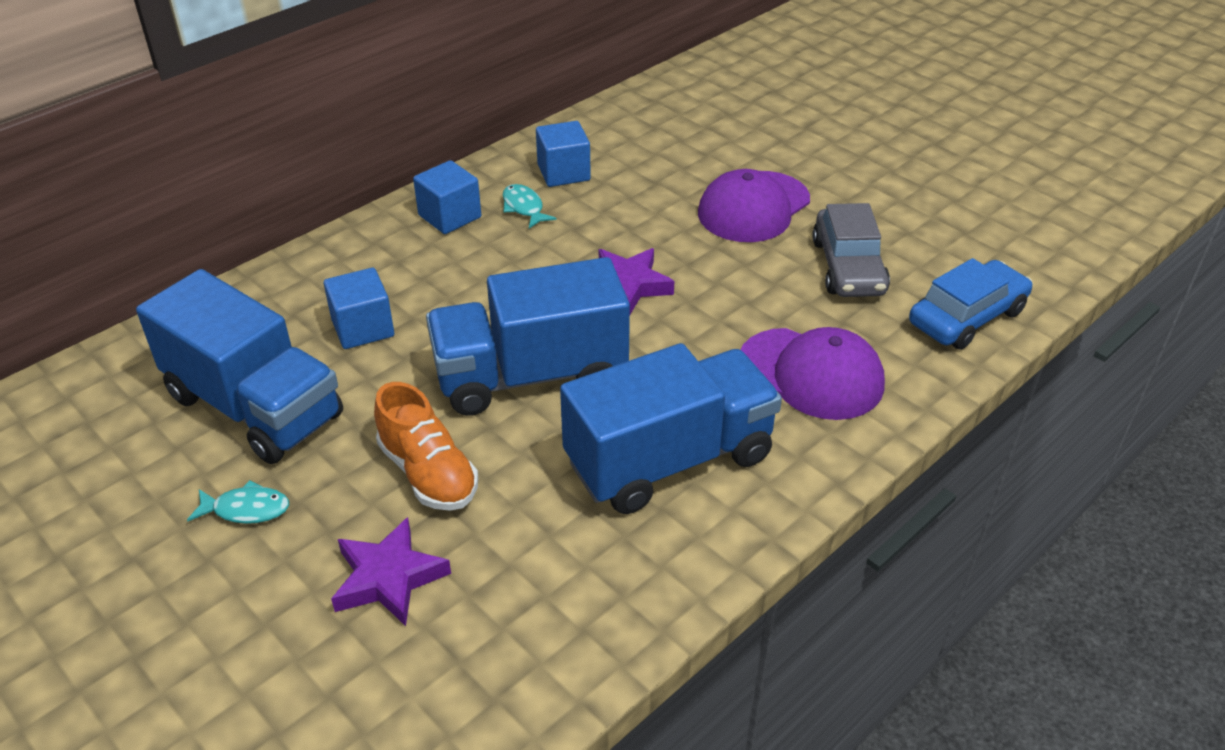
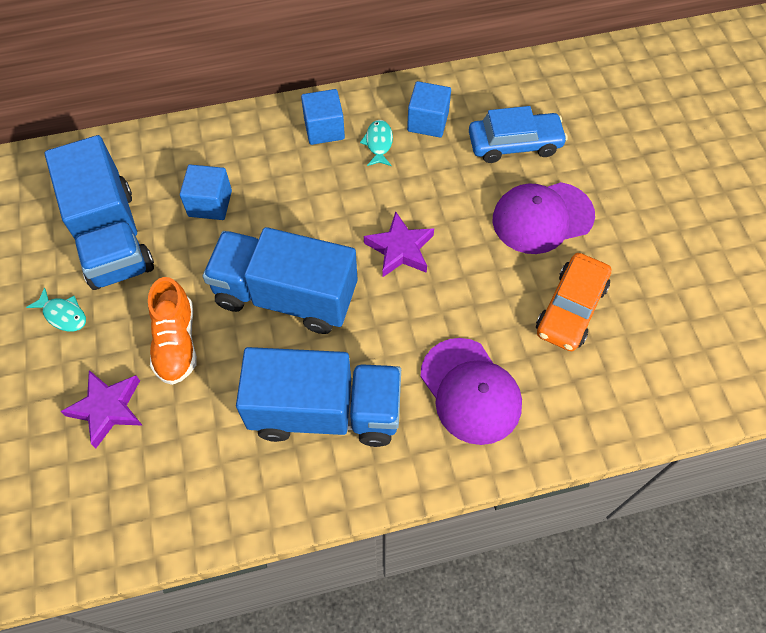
camera: 30 degrees right, 20 degrees up
(848, 267) = (570, 308): grey car -> orange car
(967, 317) = (625, 400): blue car -> blue car (514, 144)

